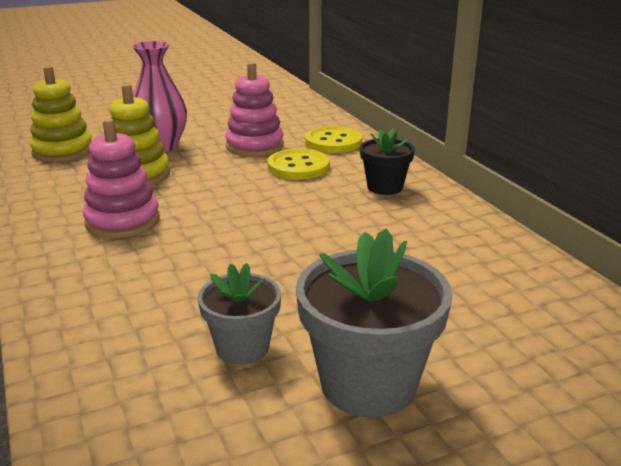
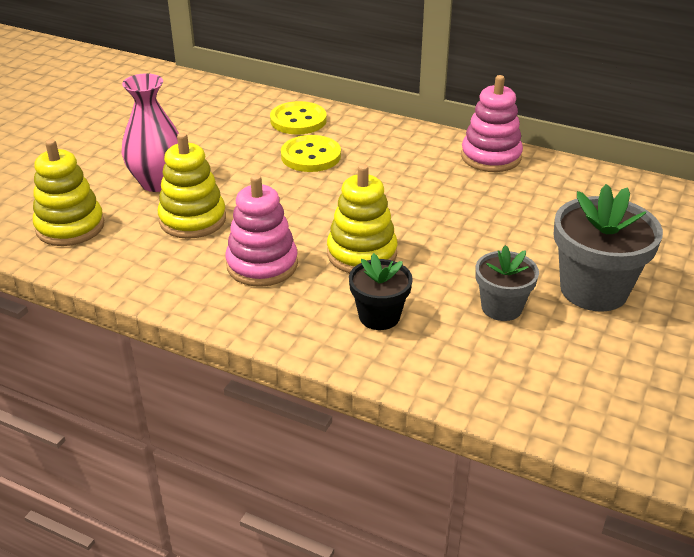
camera: 40 degrees left, 10 degrees up
(206, 246) = (362, 254): none -> yellow stacking toy
(254, 146) = (241, 149): pink stacking toy -> pink stacking toy (491, 157)
(385, 187) = (401, 148): black flower pot -> black flower pot (379, 316)

